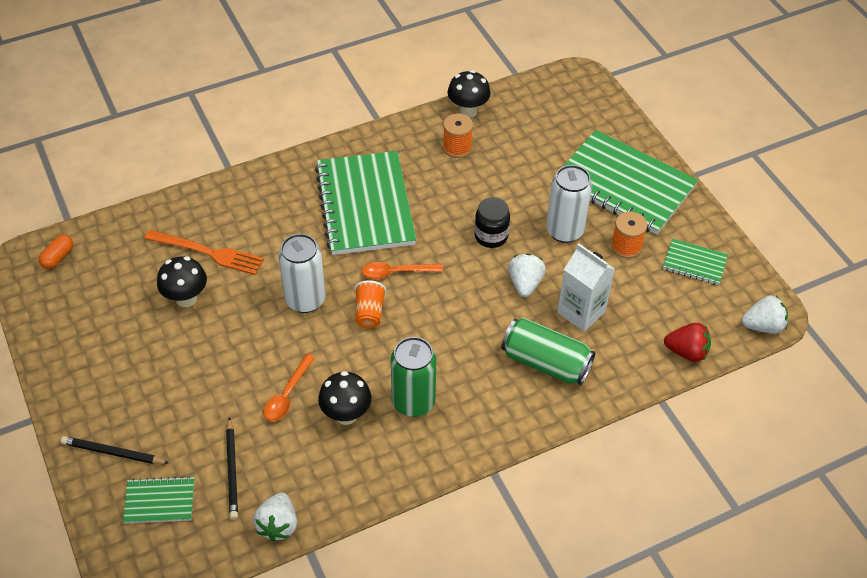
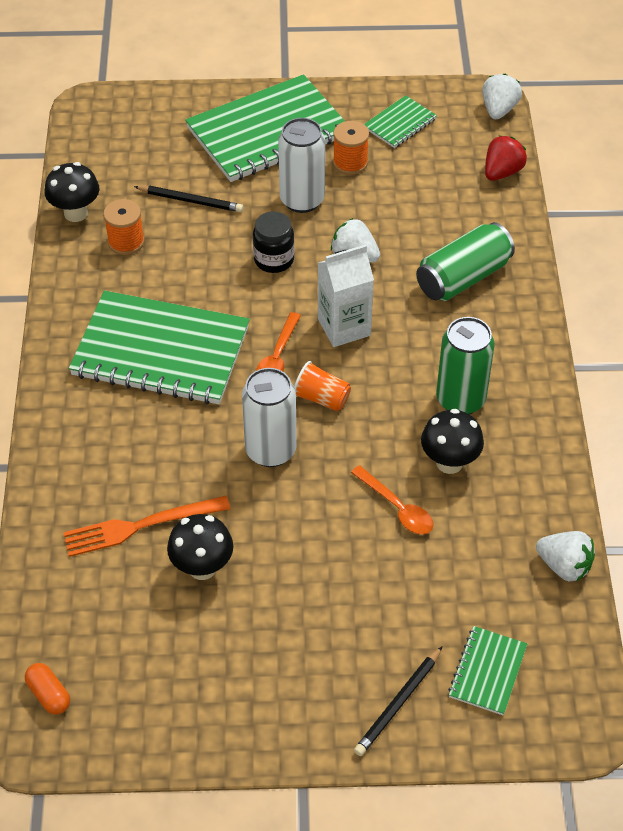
camera: 65 degrees left, 0 degrees up
(207, 252) = (141, 526): orange fork -> orange fork turned 150 degrees counterclockwise
(232, 470) = (476, 589): black pencil -> black pencil (190, 201)
(581, 312) = (414, 227): white carton -> white carton (344, 327)

